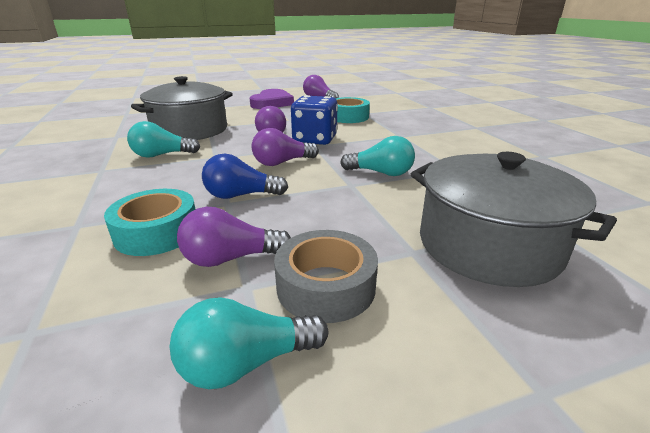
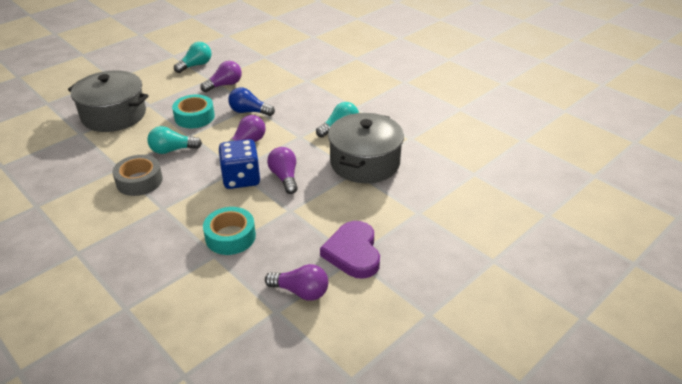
camera: 155 degrees right, 10 degrees up
(157, 232) = (267, 86): turquoise tape -> turquoise tape (194, 117)
(241, 195) = (249, 112): blue light bulb -> blue light bulb turned 135 degrees counterclockwise
(326, 286) = (181, 85): grey tape -> grey tape (139, 181)

